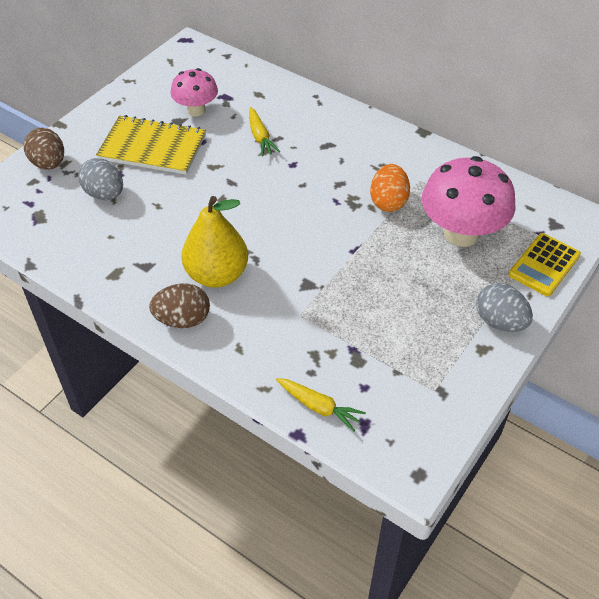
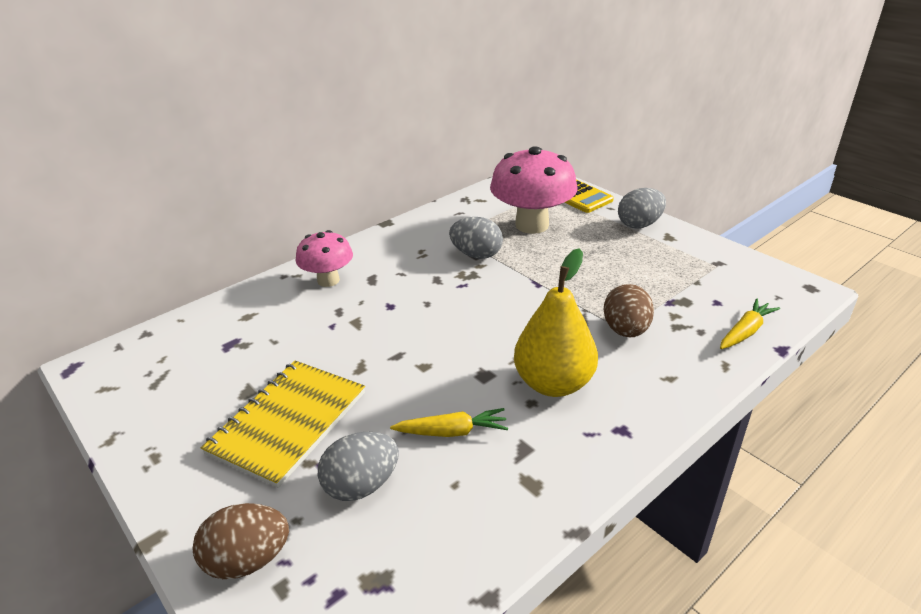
camera: 75 degrees left, 15 degrees down
(183, 319) = (623, 420): brown egg -> brown egg (625, 330)
(196, 110) = (238, 372): pink mushroom -> pink mushroom (328, 280)
(260, 137) = (329, 323): yellow carrot -> yellow carrot (451, 432)
(388, 202) = (476, 255): orange egg -> grey egg

